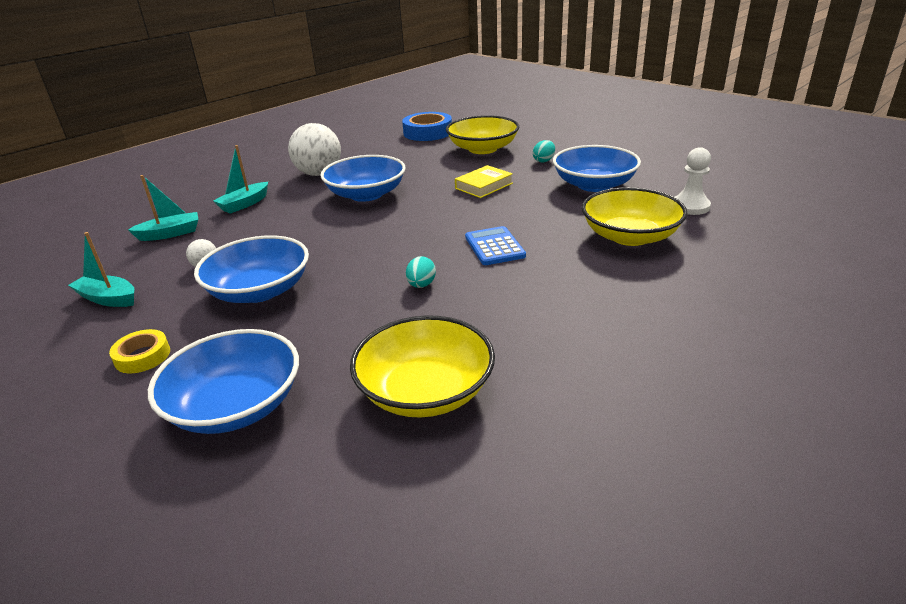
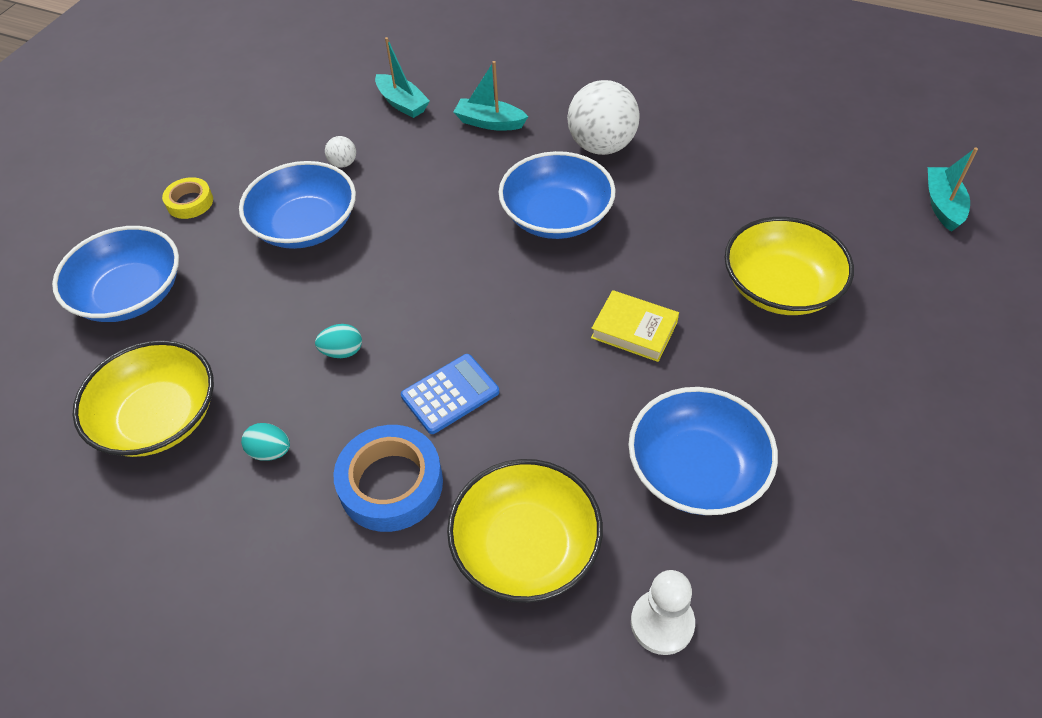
camera: 70 degrees right, 20 degrees up
(108, 299) = (272, 131): turquoise boat -> turquoise boat (942, 205)
(427, 132) = (816, 198): blue tape -> blue tape (391, 484)
(544, 161) = (768, 380): turquoise egg -> turquoise egg (270, 451)

